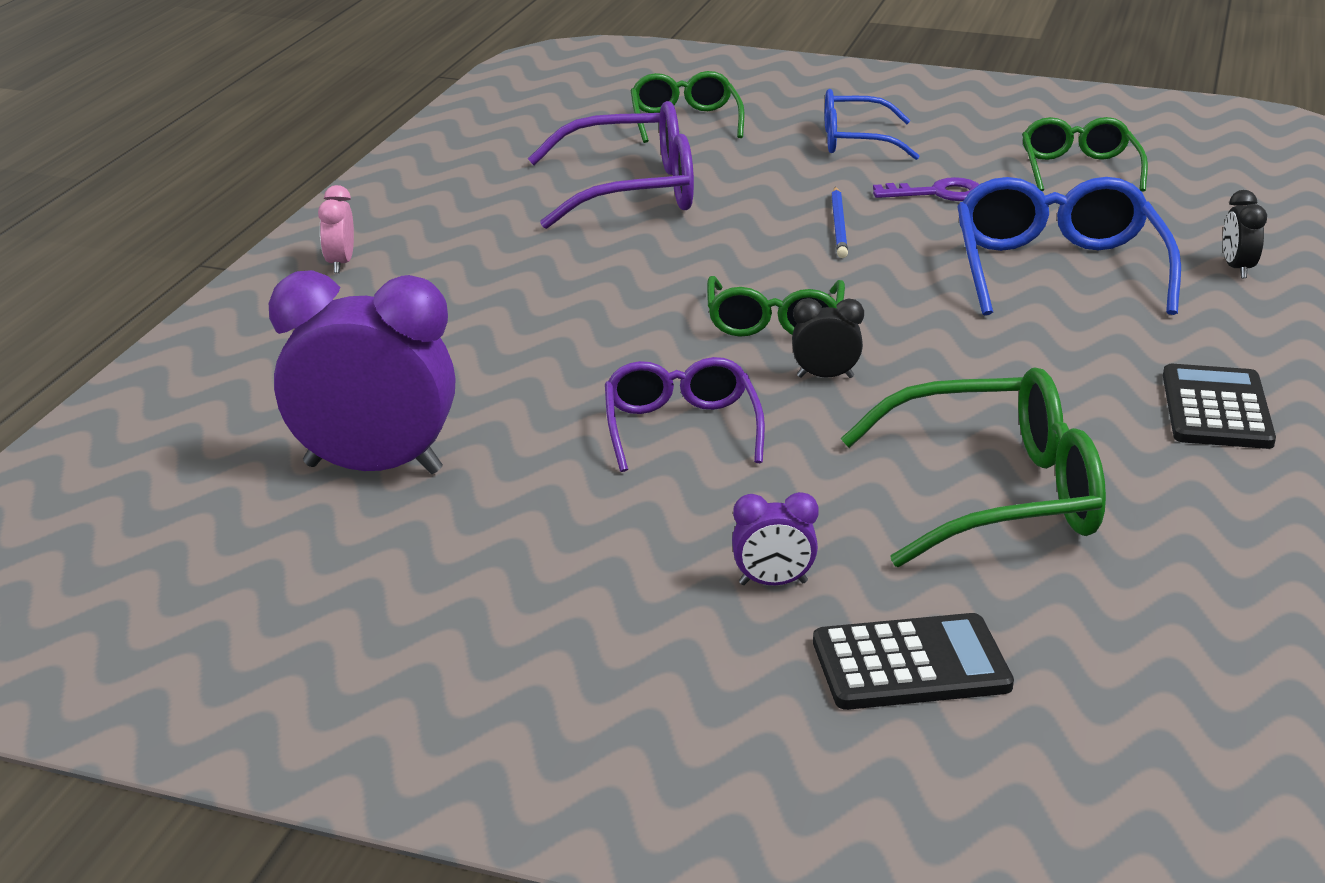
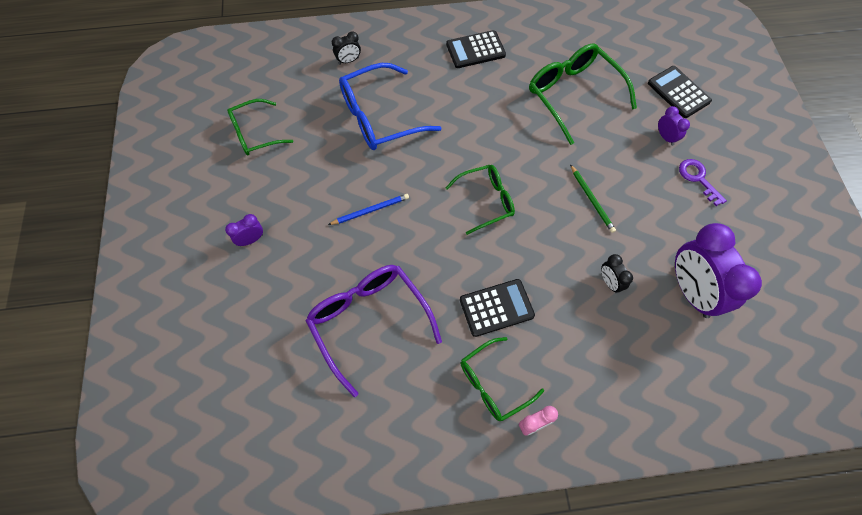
camera: 115 degrees left, 35 degrees up
(552, 281) = (496, 308): none -> black calculator
(681, 428) = (592, 200): purple glasses -> green pencil
(685, 121) = (249, 341): green glasses -> green glasses (493, 384)
(825, 377) = (522, 167): black clock -> black clock (610, 282)
(855, 141) = (251, 240): blue glasses -> purple clock
(937, 193) = (311, 182): purple key -> purple key (698, 178)

